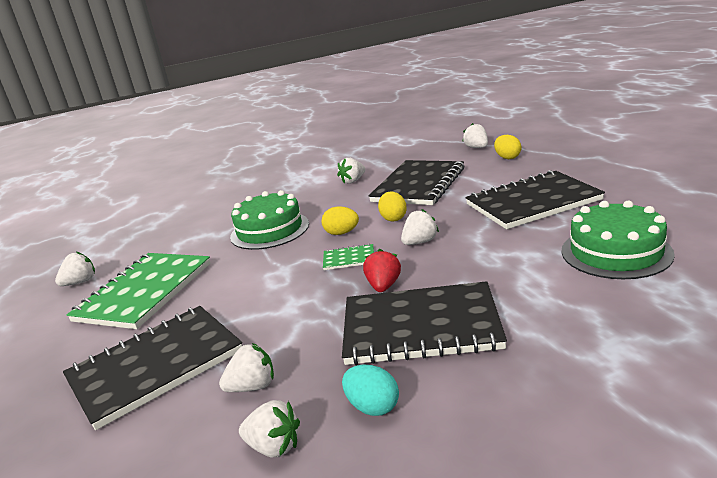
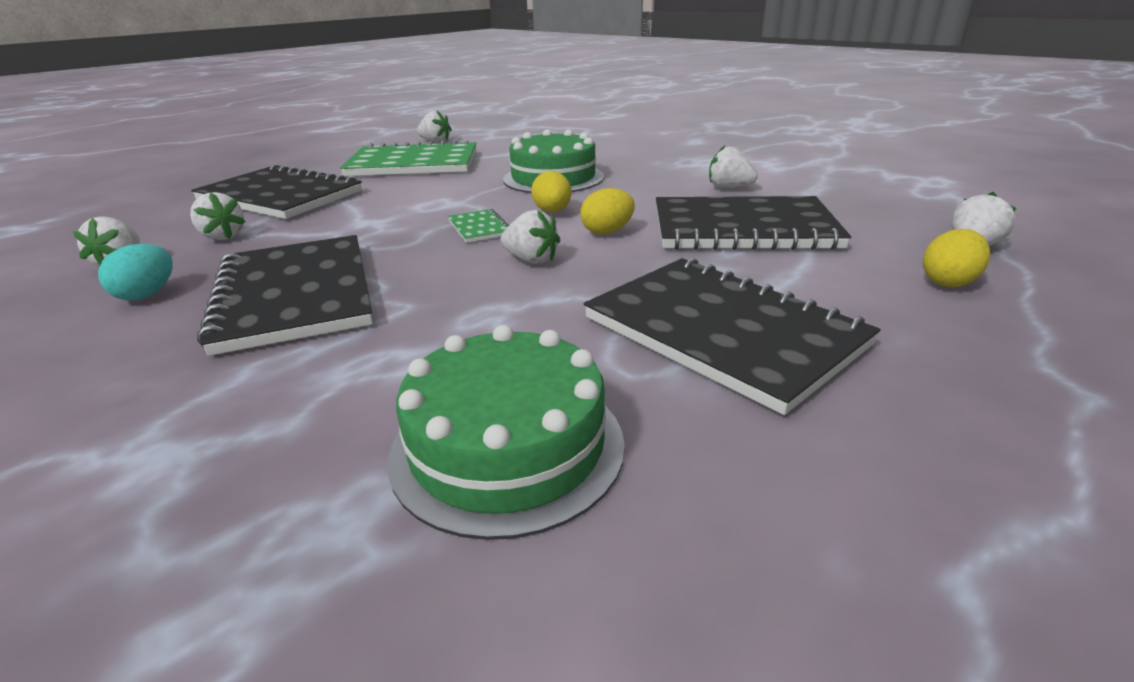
camera: 65 degrees right, 5 degrees up
(383, 286) = (404, 258): red strawberry -> none

